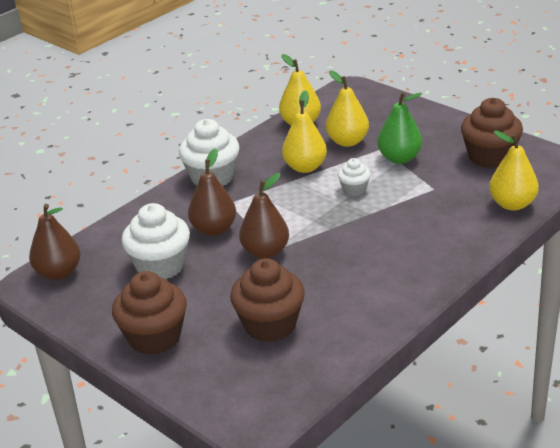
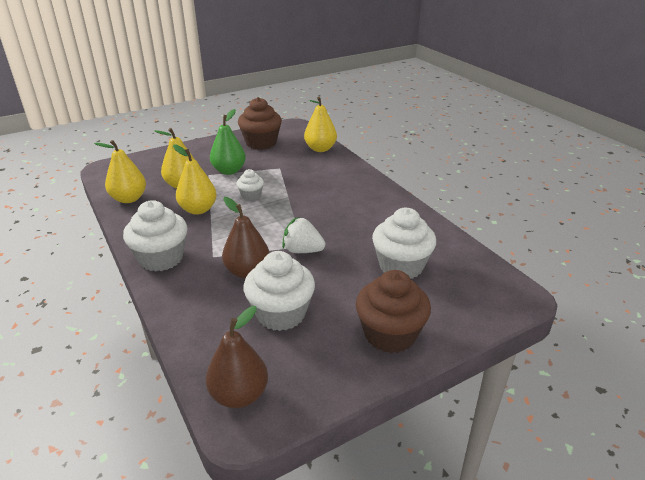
camera: 75 degrees left, 0 degrees up
(265, 252) = (302, 250): brown pear -> white strawberry
(270, 325) = (401, 266): brown cupcake -> white cupcake

